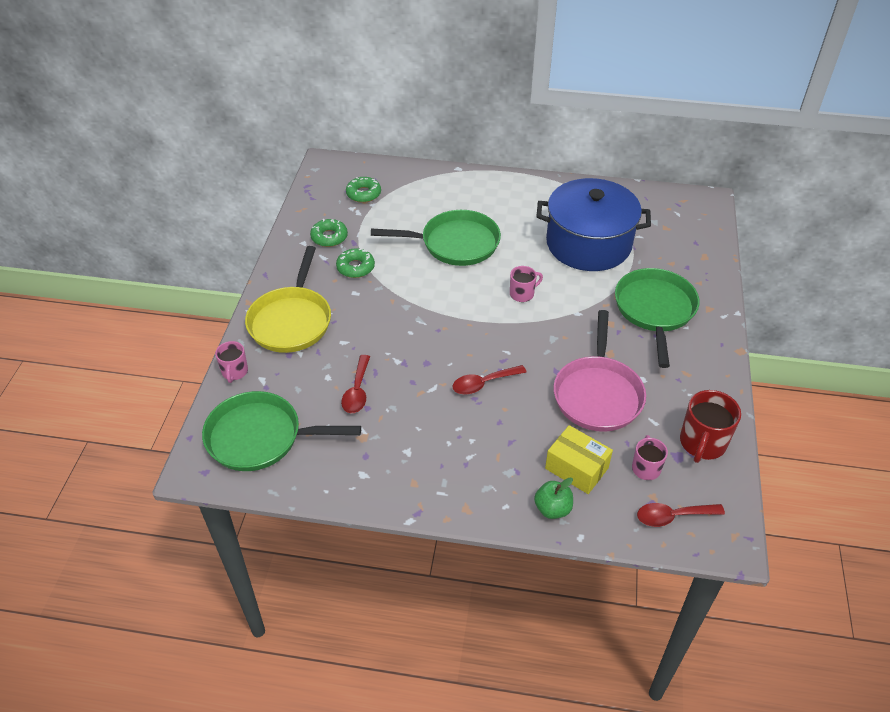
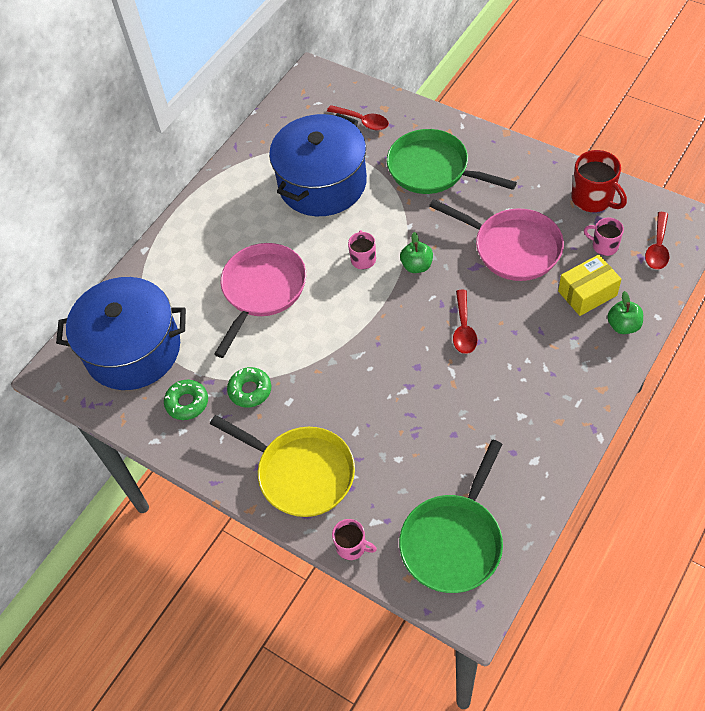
camera: 60 degrees left, 10 degrees up
(357, 391) = (428, 437): red spoon -> red spoon (362, 121)
(363, 194) = (133, 349): green donut -> blue pot
(455, 243) = (262, 290): green pan -> pink pan
(535, 331) = (417, 266): none -> green apple

